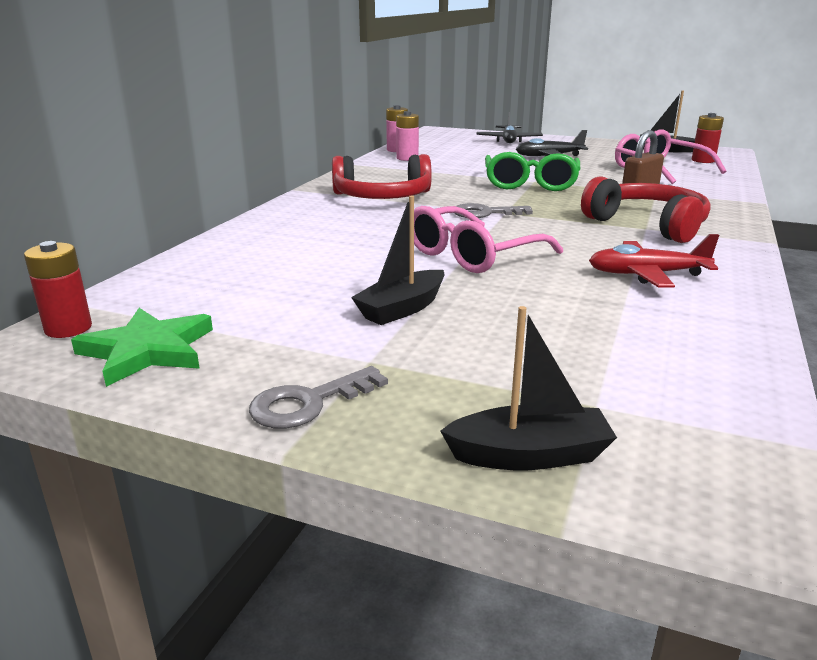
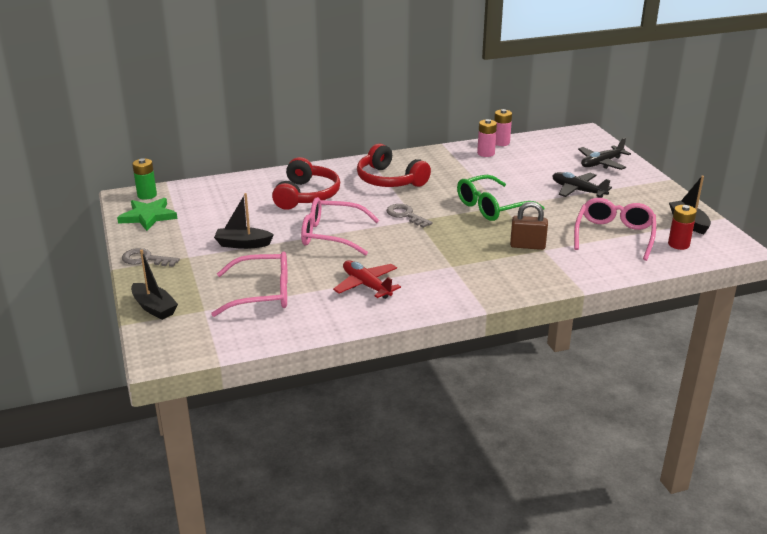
camera: 50 degrees right, 5 degrees up
(68, 328) = (147, 195): red battery -> green battery
(593, 340) = (263, 293): none -> pink glasses
(647, 225) = (458, 265): red headphones -> red headphones (306, 195)

